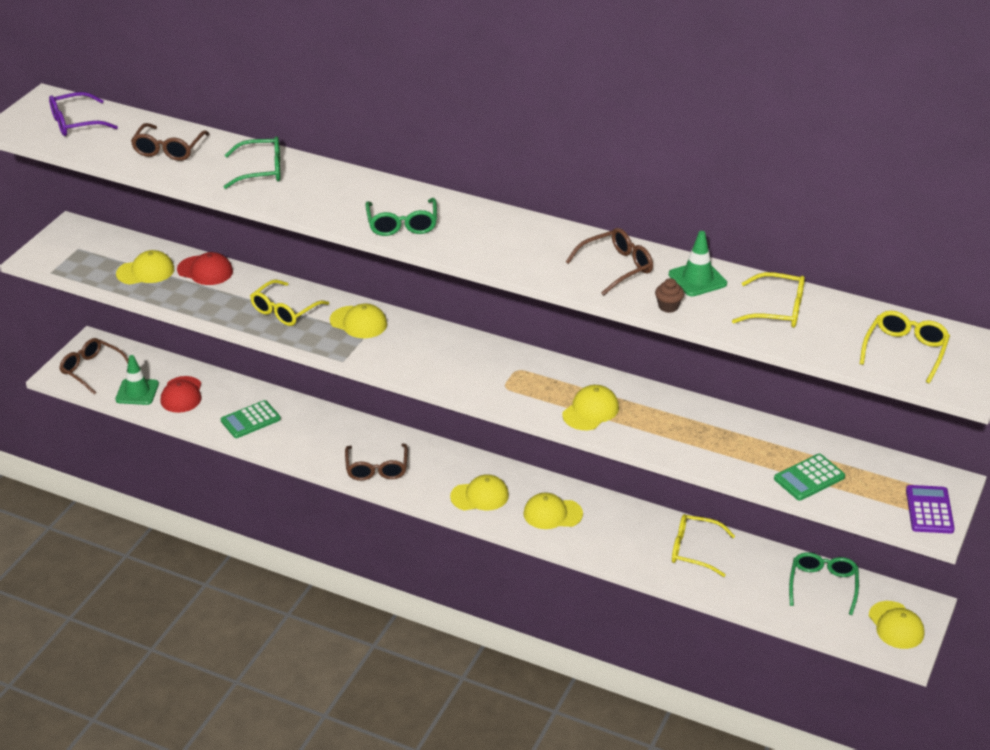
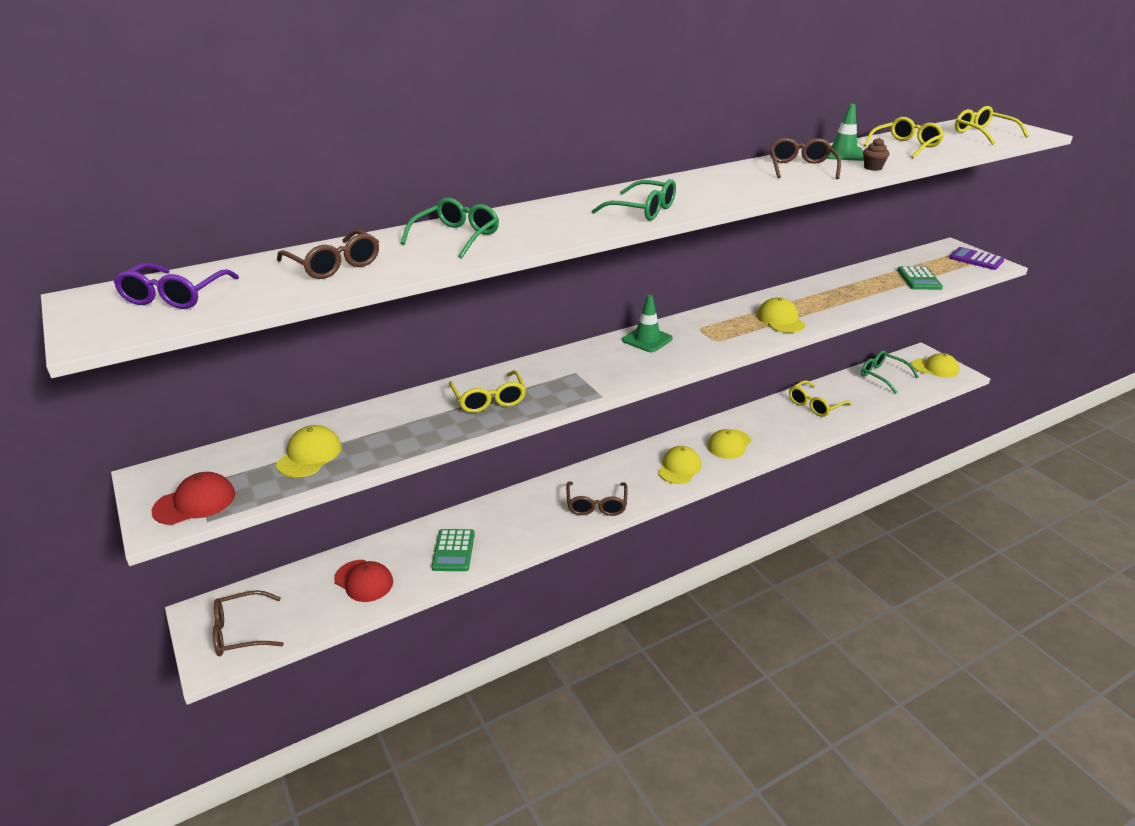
camera: 55 degrees left, 5 degrees down
(137, 392) = (319, 611): green traffic cone -> green traffic cone (647, 339)
(205, 271) = (363, 420): red cap -> red cap (195, 502)
(358, 322) = (554, 371): yellow cap -> none
(376, 469) = (596, 505): brown glasses -> brown glasses turned 60 degrees clockwise

